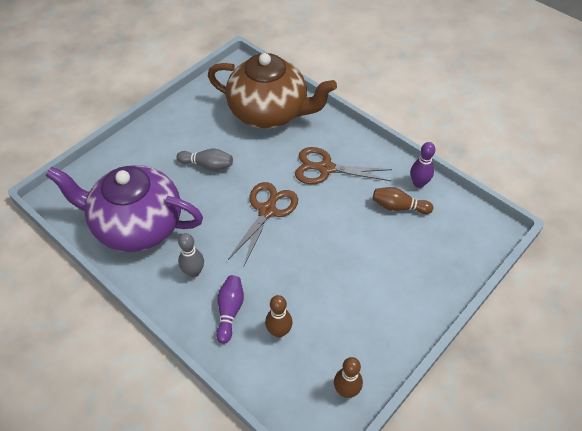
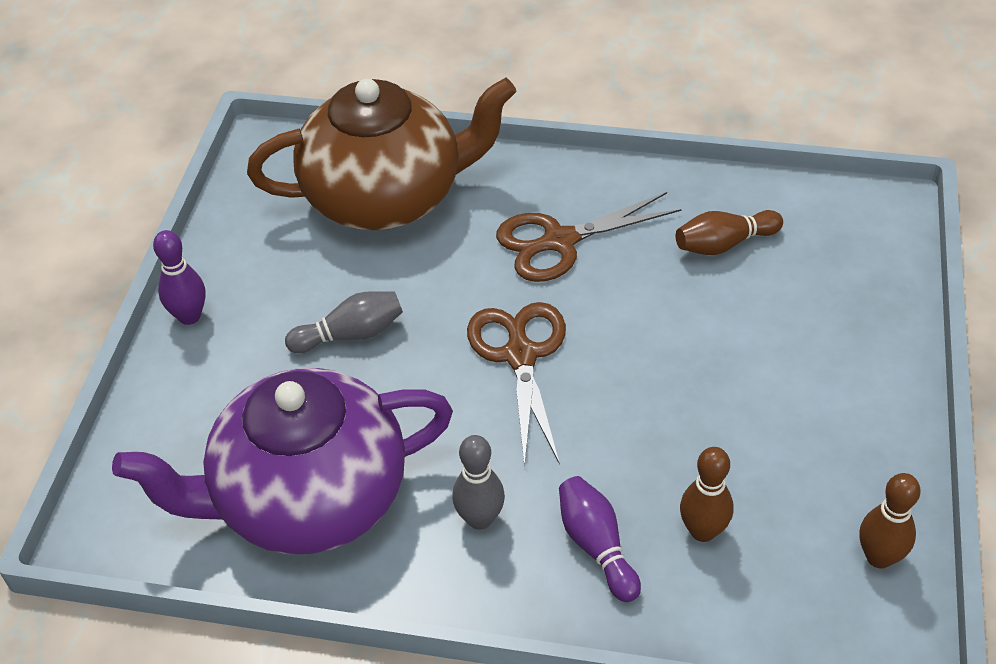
camera: 30 degrees left, 5 degrees down
(418, 183) = (724, 194): purple bowling pin -> purple bowling pin (189, 316)

